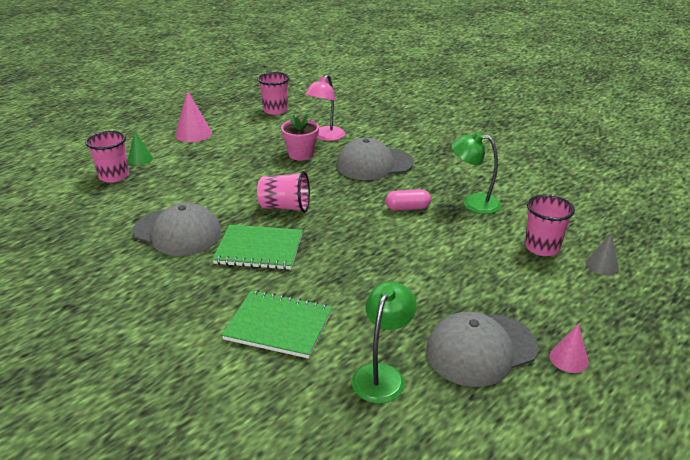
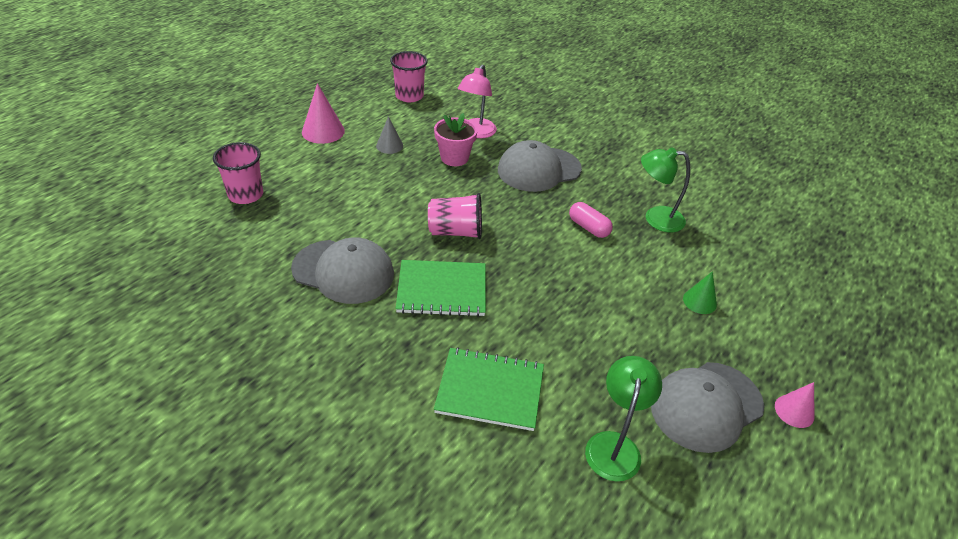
camera: 10 degrees left, 10 degrees up
(140, 159) = (270, 169): green cone -> green cone (699, 301)
(407, 208) = (588, 227): pink capsule -> pink capsule turned 60 degrees clockwise
(542, 247) = (738, 273): pink cup -> none
(602, 265) = (802, 293): grey cone -> grey cone (389, 145)

